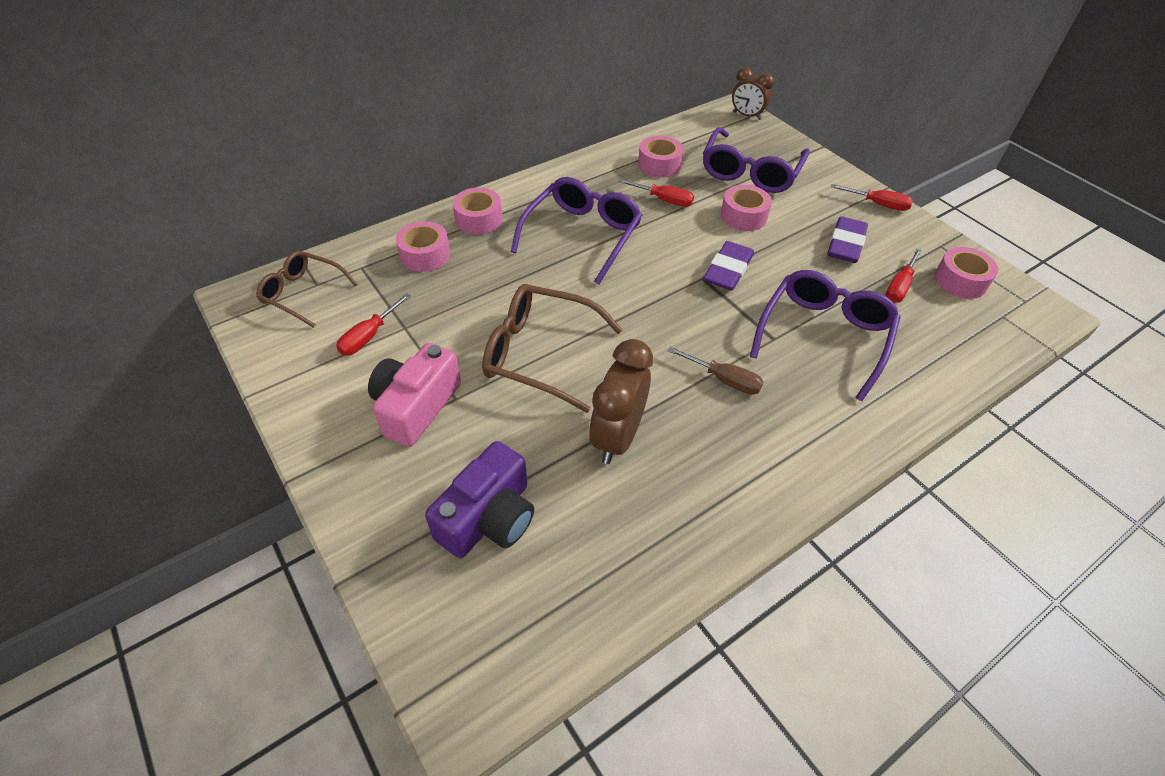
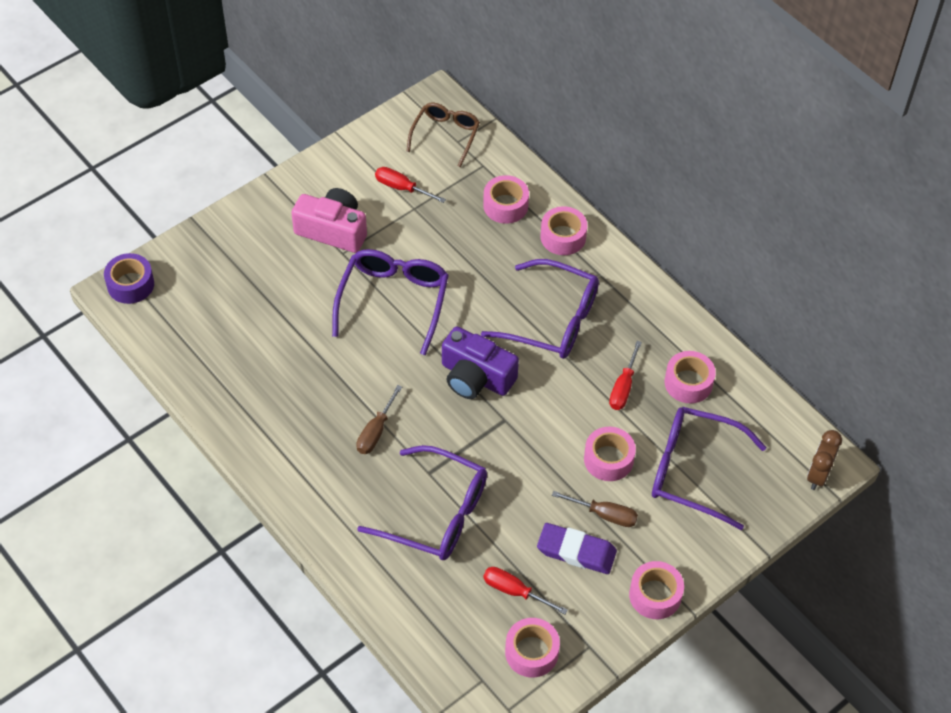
camera: 85 degrees right, 5 degrees up
(454, 680) = (130, 284): none -> purple tape
(489, 517) = (239, 287): purple camera -> purple camera (476, 377)
(540, 354) = (393, 301): brown glasses -> purple glasses
(617, 437) = (311, 358): brown clock -> none
(728, 270) = (518, 441): purple eraser -> none
(803, 224) = (604, 514): none -> brown screwdriver
(877, 204) = (655, 595): red screwdriver -> pink tape

